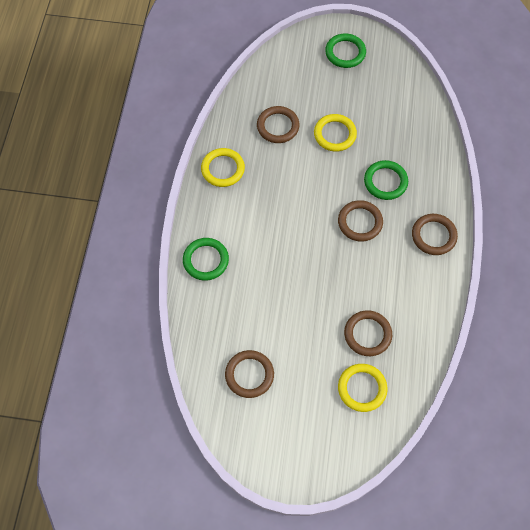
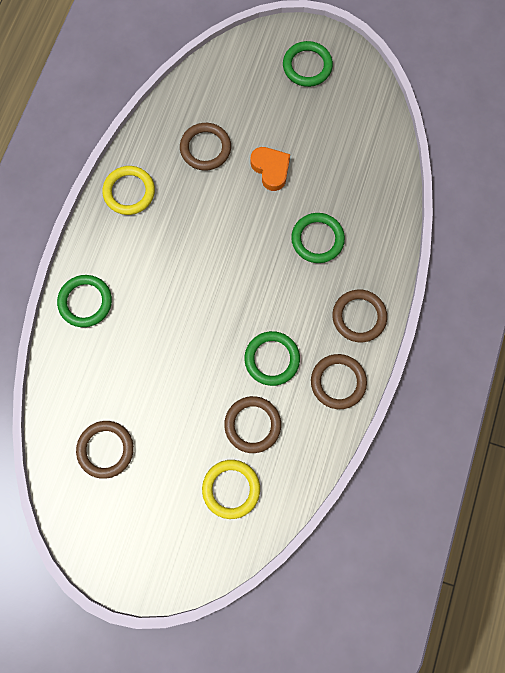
camera: 10 degrees right, 10 degrees up
(335, 134) = (271, 169): yellow ring -> orange heart
(360, 222) = (275, 285): brown ring -> brown ring (338, 382)
(371, 280) = (272, 359): none -> green ring

